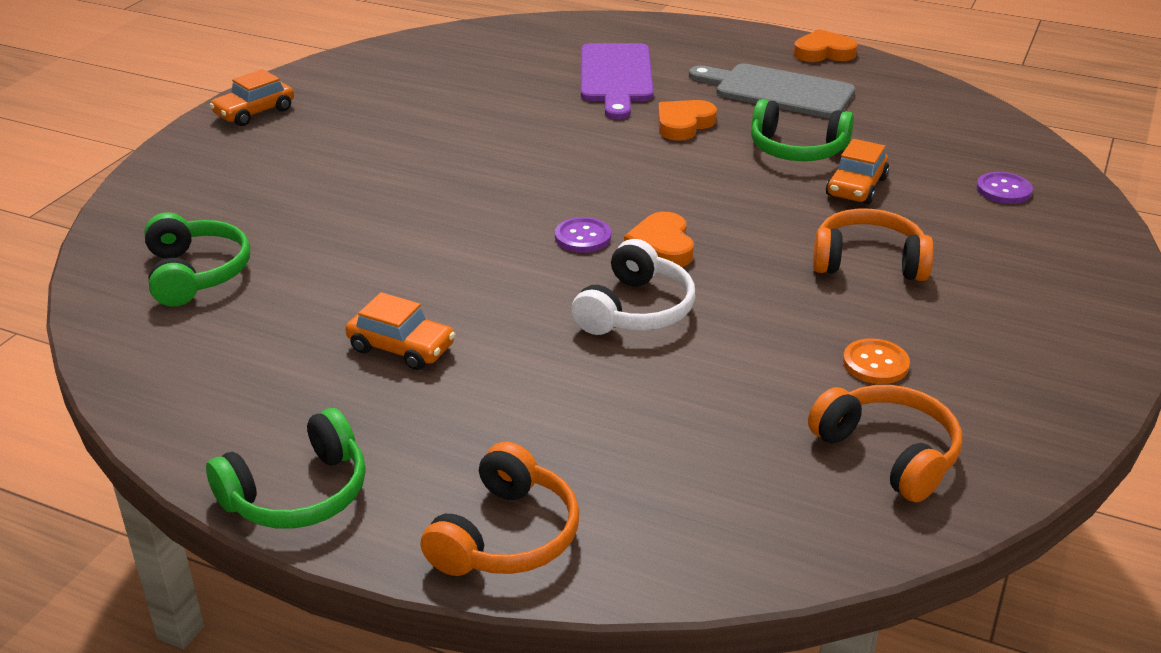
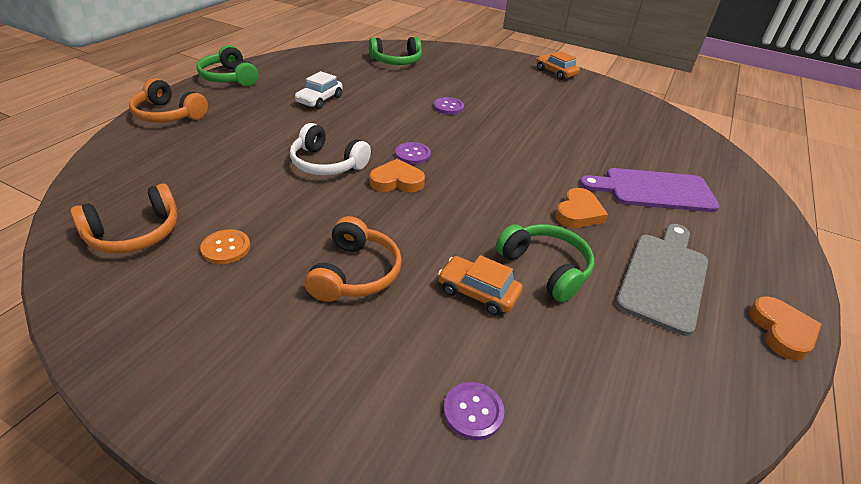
camera: 90 degrees right, 5 degrees up
(401, 347) = (319, 100): orange car -> white car
(411, 211) = (448, 107): none -> purple button
(683, 124) = (578, 213): orange heart -> orange heart turned 75 degrees clockwise
(797, 149) = (545, 268): green headphones -> green headphones turned 120 degrees clockwise

